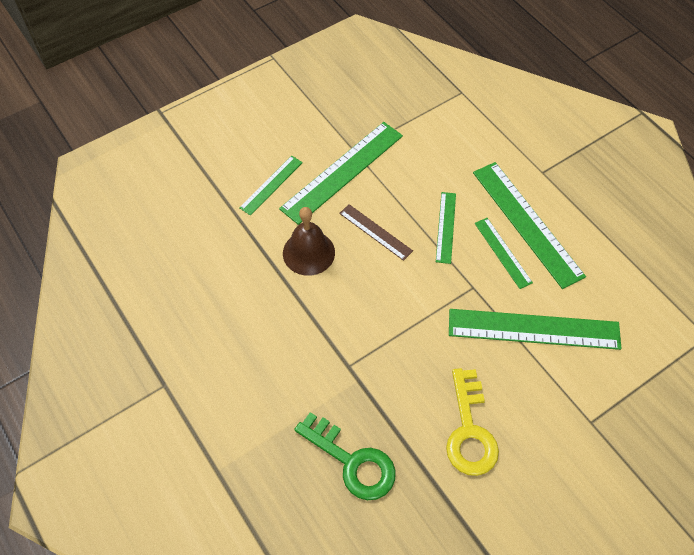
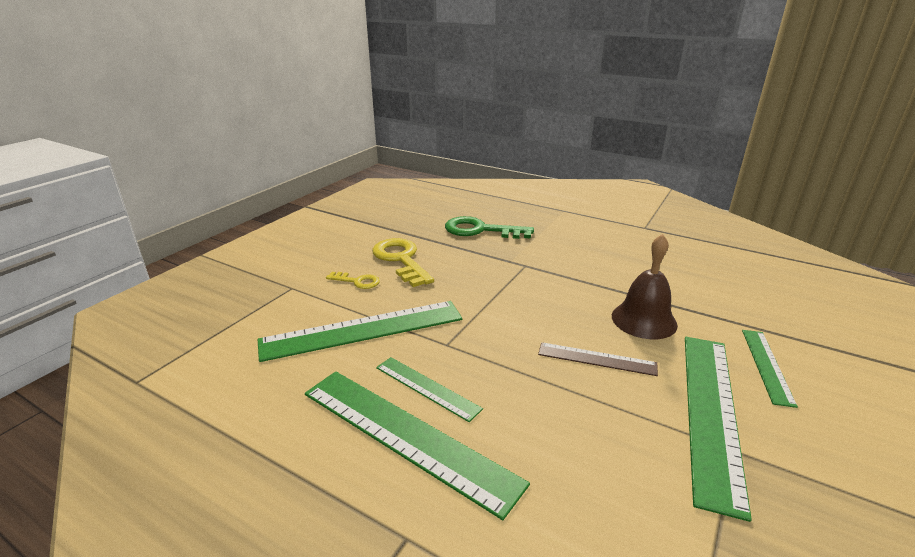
camera: 155 degrees right, 30 degrees down
(446, 227) = (517, 392): green ruler -> none
(524, 406) = (357, 281): none -> yellow key

